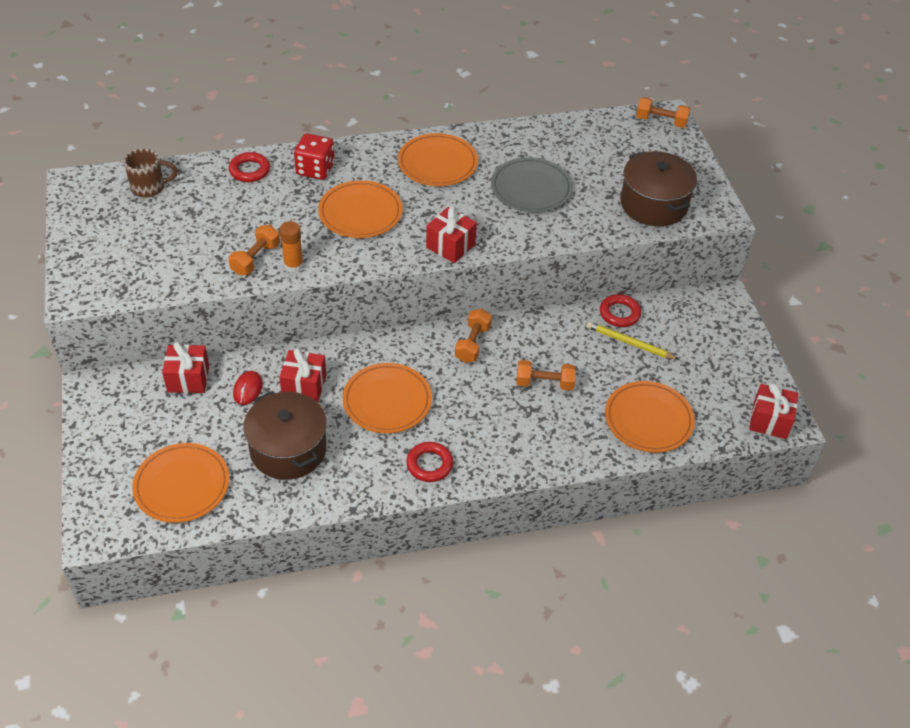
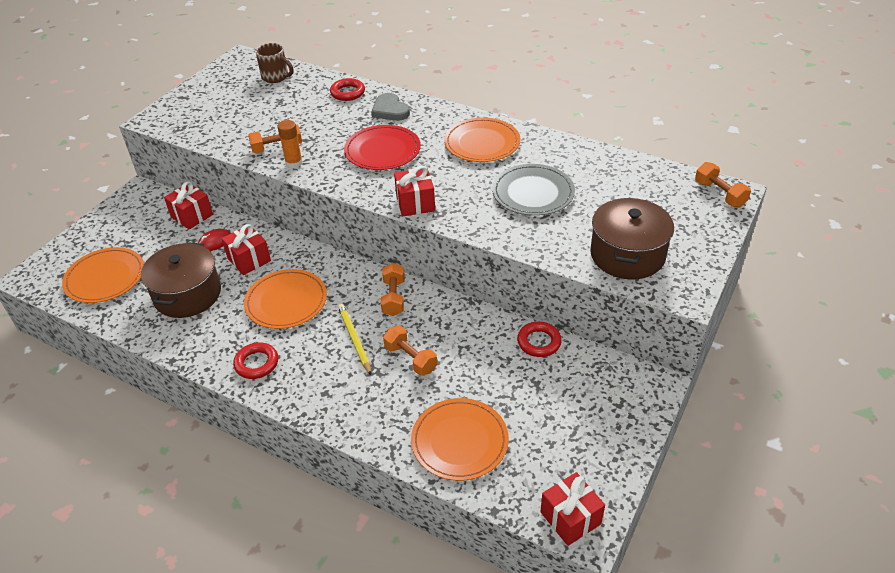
camera: 45 degrees right, 5 degrees down
(315, 169) = (390, 110): red dice -> grey heart
(360, 212) = (382, 150): orange plate -> red plate
(472, 344) = (393, 297): orange dumbbell -> orange dumbbell turned 60 degrees counterclockwise
(629, 343) = (519, 370): yellow pencil -> yellow pencil (354, 339)

